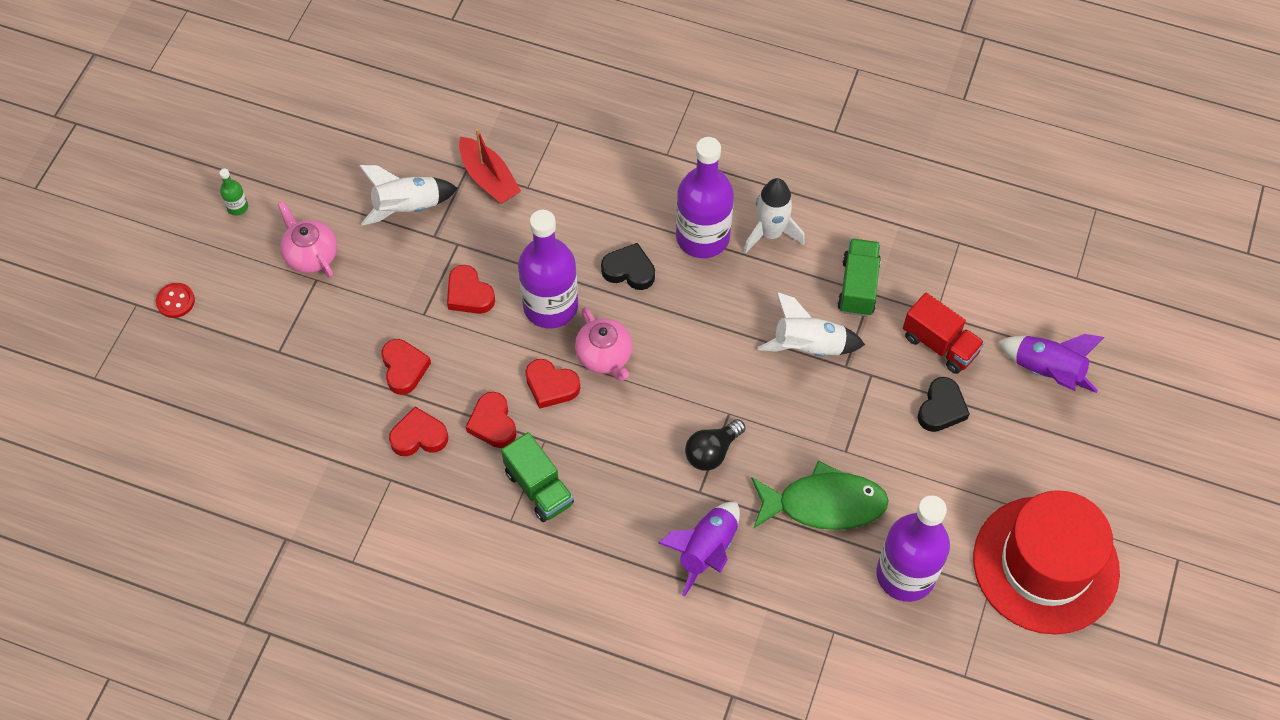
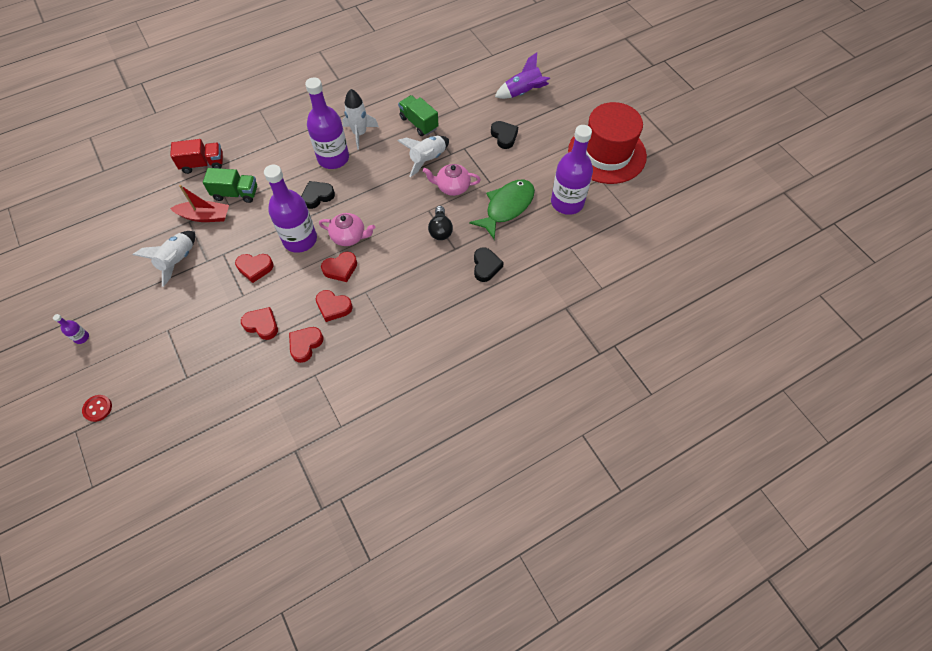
camera: 50 degrees left, 0 degrees up
(237, 207) = (81, 337): green bottle -> purple bottle
(311, 254) = (151, 322): pink teapot -> pink teapot (452, 187)
(539, 488) = (387, 311): green truck -> green truck (236, 193)
(706, 550) = (486, 266): purple rocket -> black heart
(940, 344) = (475, 116): red truck -> red truck (203, 164)

